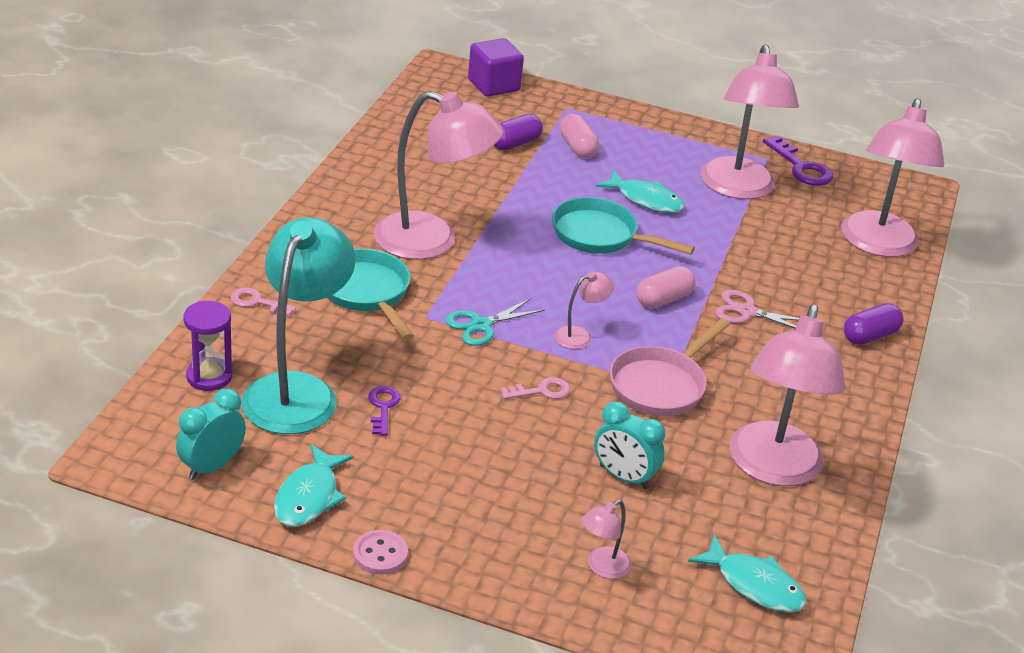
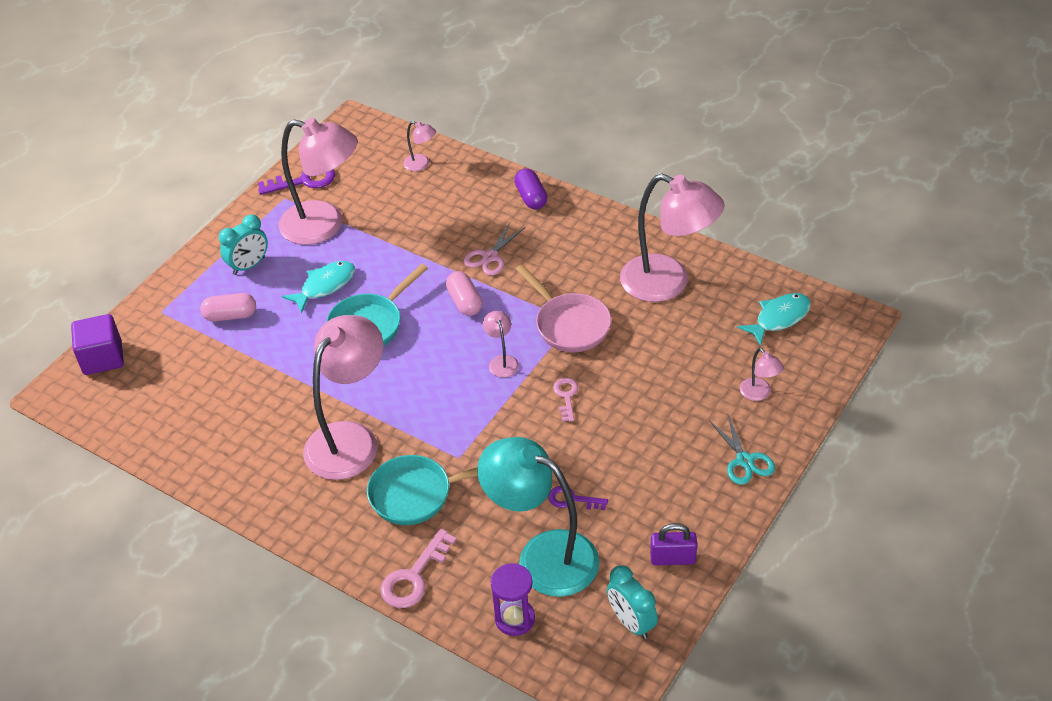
camera: 70 degrees left, 10 degrees up
(257, 302) = (414, 577): pink key -> pink key, size x1.62
(309, 496) = (673, 558): turquoise fish -> purple padlock
(380, 554) = (738, 519): pink button -> none
(481, 325) = (477, 421): turquoise scissors -> turquoise scissors (744, 461)
(515, 143) = (211, 358): purple capsule -> none
(623, 477) = (669, 365): turquoise clock -> turquoise clock (249, 266)
(878, 245) = (421, 164): pink lamp -> pink lamp, size x0.42

